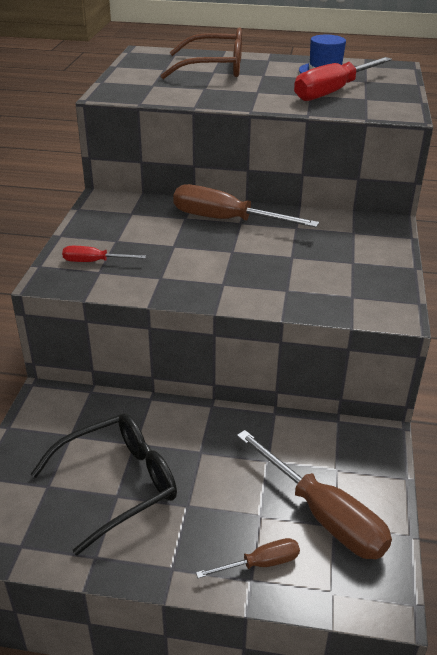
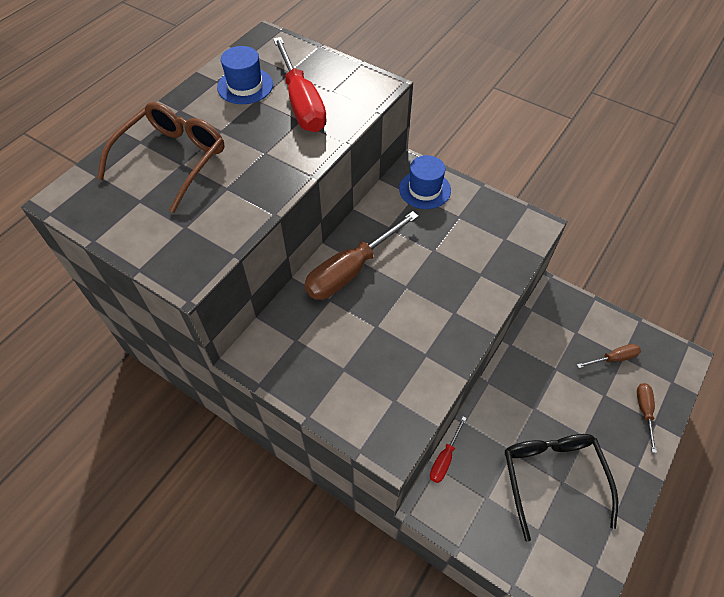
camera: 65 degrees left, 20 degrees up
(94, 262) = (375, 399): red screwdriver -> red screwdriver (445, 458)
(323, 515) = (613, 358): brown screwdriver -> brown screwdriver, size x0.51
(367, 235) = (424, 189): none -> blue hat

